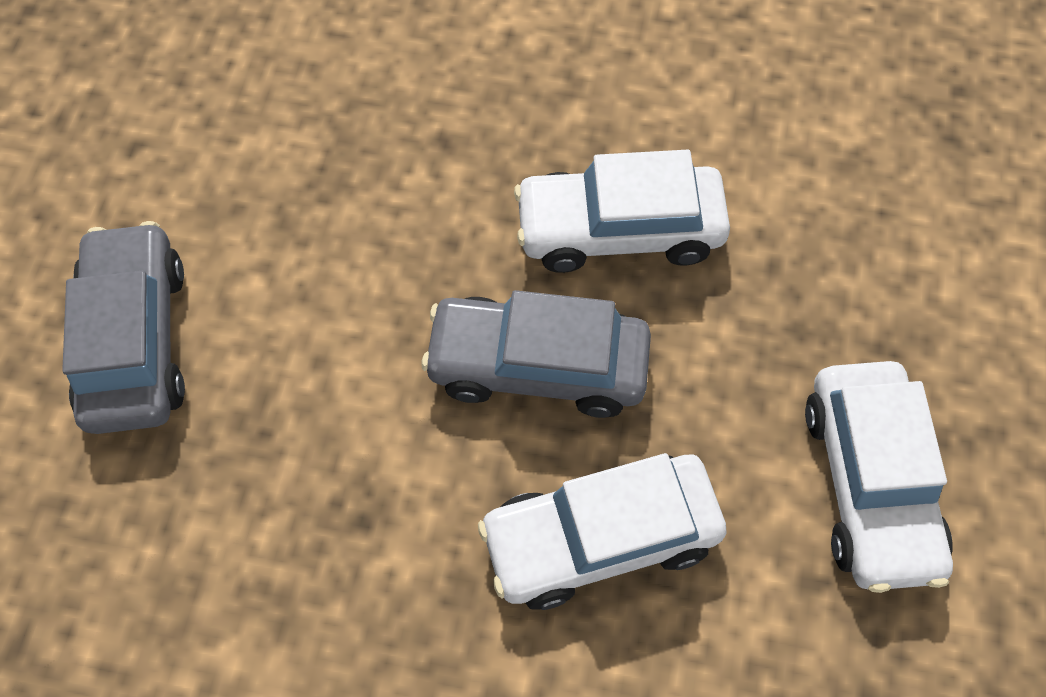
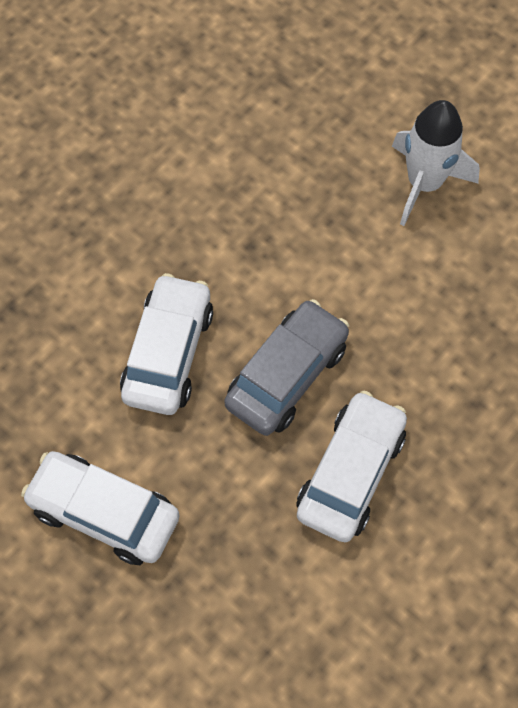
camera: 120 degrees right, 0 degrees up
(135, 340) = (424, 183): grey car -> white rocket

